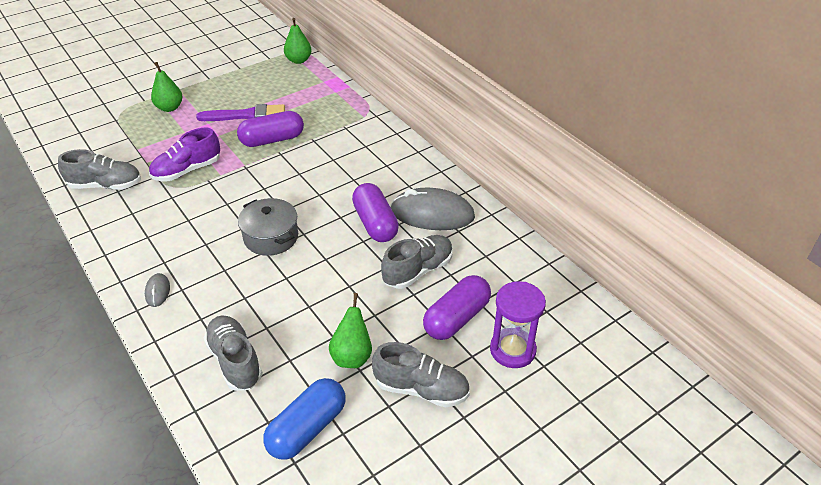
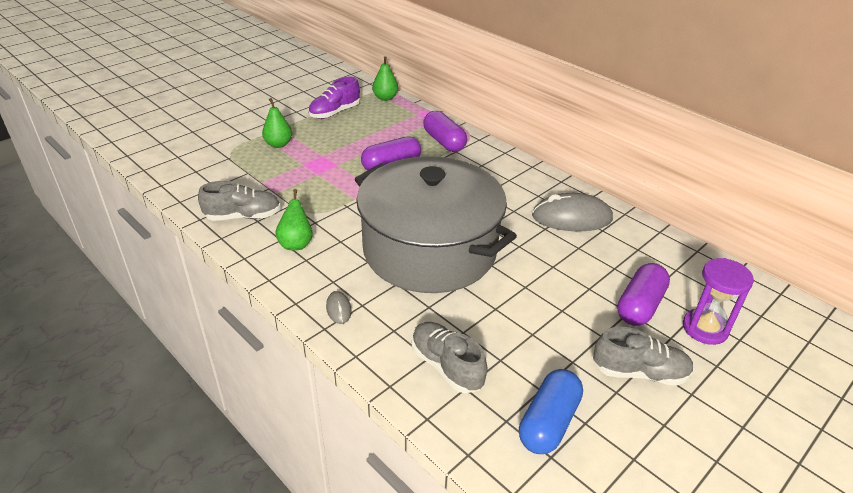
camera: 10 degrees left, 5 degrees down
(187, 170) = (320, 197): purple shoe -> purple shoe (335, 112)
(246, 115) = (357, 146): purple brush -> none
(271, 237) = (429, 250): grey pot -> grey pot, size x2.48
(352, 356) = (559, 350): green pear -> green pear (296, 244)
(375, 223) = (523, 230): purple capsule -> purple capsule (444, 142)
(418, 271) = (583, 267): grey shoe -> none

